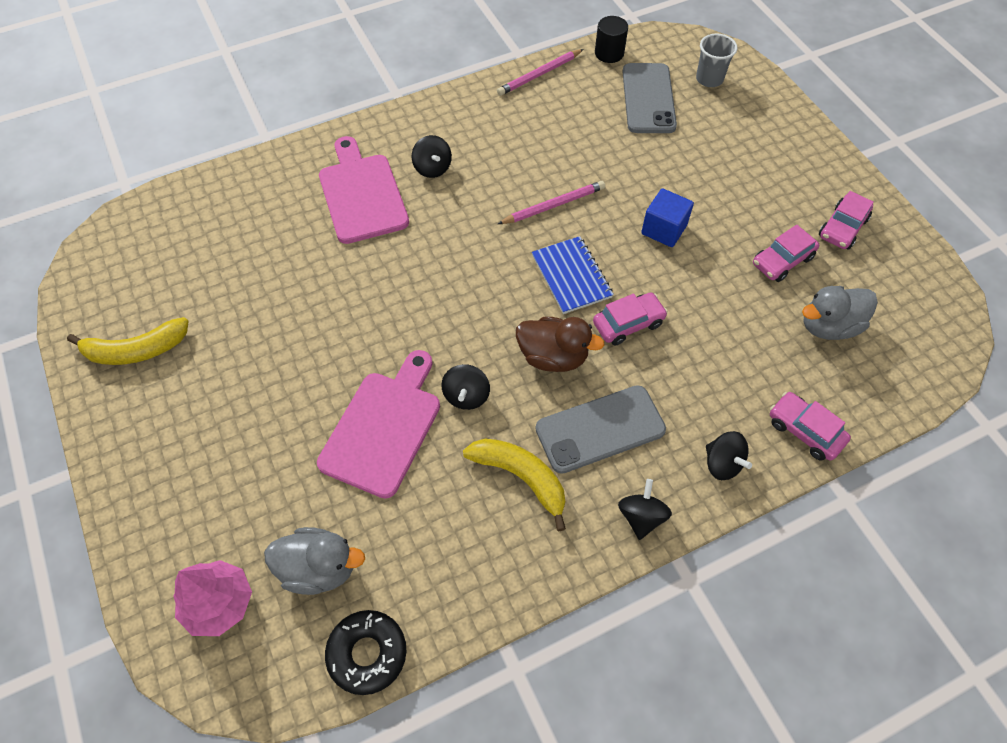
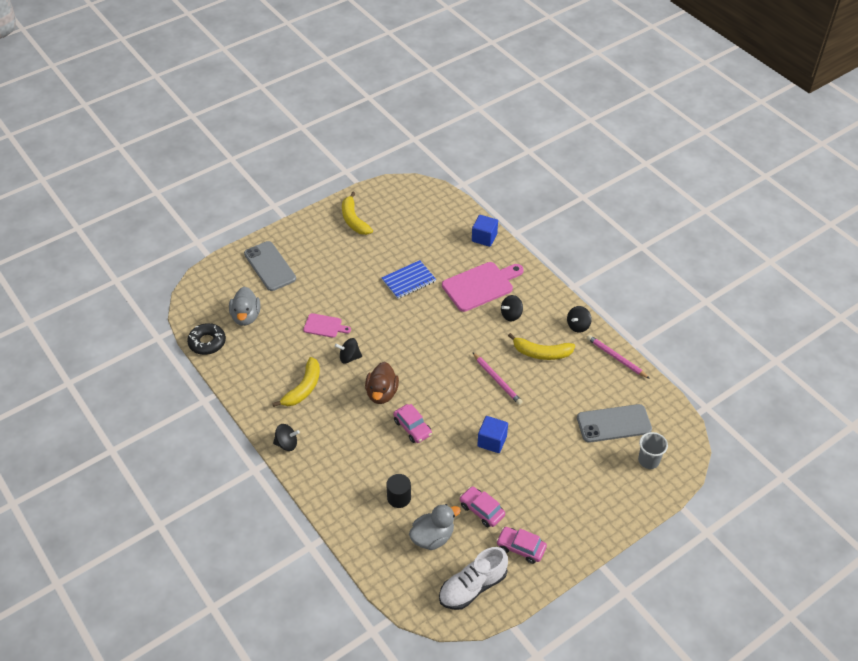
camera: 80 degrees right, 10 degrees down
(219, 603) = (226, 285): pink tree -> none
(261, 173) = (484, 238): none -> blue cube
(384, 427) = (324, 326): pink cutting board -> pink cutting board, size x0.54
(514, 147) = (541, 353): none -> yellow banana
(571, 276) = (442, 395): blue notebook -> blue notebook (408, 281)
(600, 429) = (337, 420): grey phone -> grey phone (270, 266)
(609, 53) = (654, 396): black cylinder -> black cylinder (399, 498)
(722, 463) = (324, 480): black spinning top -> black spinning top (578, 326)
(804, 431) = (352, 523): pink car -> none
(828, 326) = (432, 537): grey duck -> grey duck turned 90 degrees clockwise
(907, 291) = (472, 587): none -> white shoe

